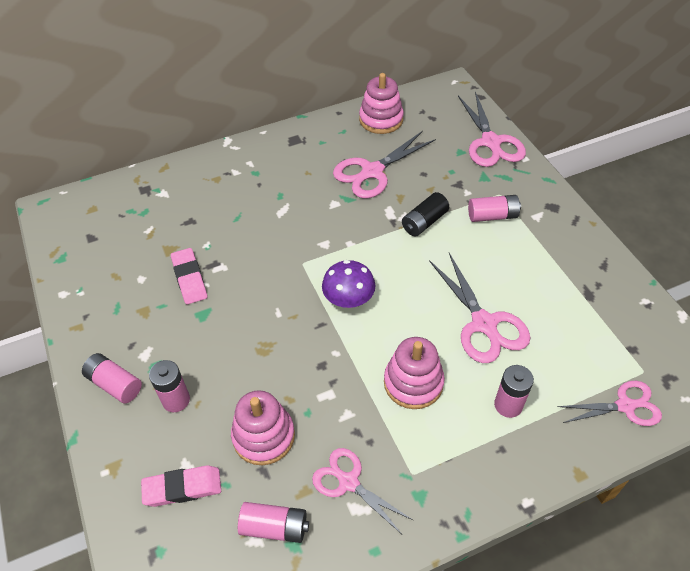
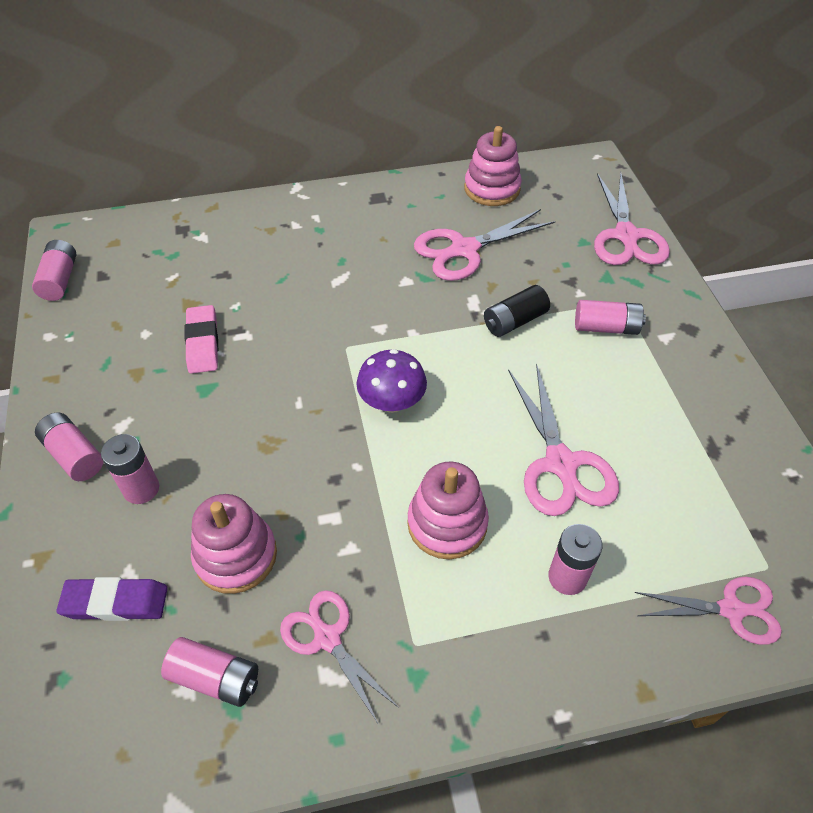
camera: 10 degrees right, 0 degrees up
(57, 247) = (60, 280): none -> pink battery
(182, 488) = (115, 602): pink eraser -> purple eraser

